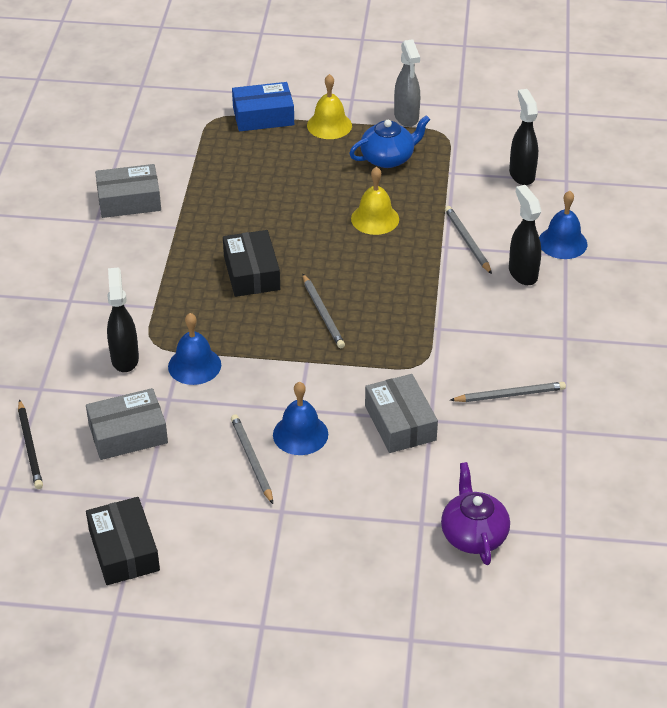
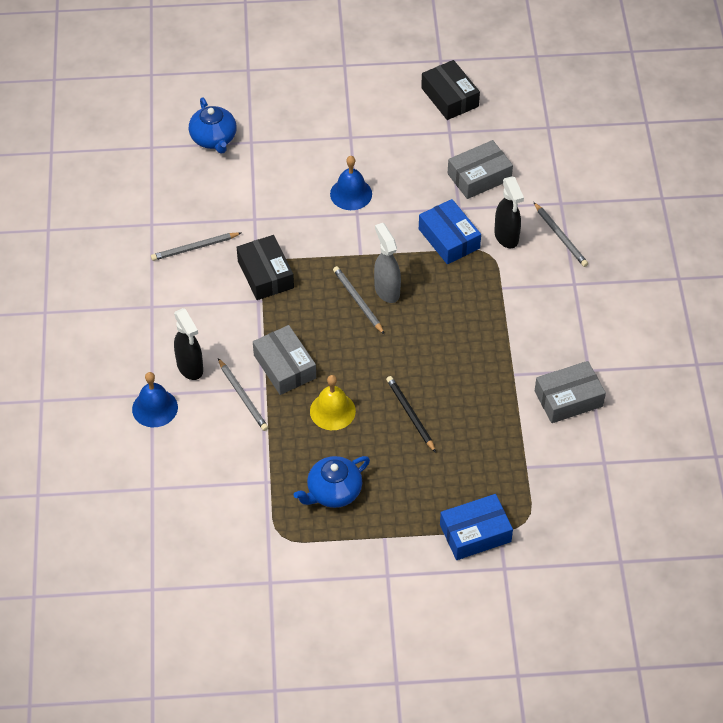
camera: 170 degrees right, 10 degrees up
(30, 447) = (546, 157): black pencil -> black pencil (410, 414)
(194, 365) = (449, 238): blue bell -> blue box
(251, 273) = (429, 333): black box -> black box (265, 274)
(251, 460) = (381, 169): grey pencil -> grey pencil (560, 236)
(329, 125) = (403, 530): yellow bell -> none
(400, 423) = (277, 213): grey box -> grey box (285, 366)
(406, 117) = (324, 554): grey spray bottle -> grey spray bottle (387, 290)
(473, 534) = (214, 138): purple teapot -> blue teapot
(521, 174) = (197, 489): black spray bottle -> none

